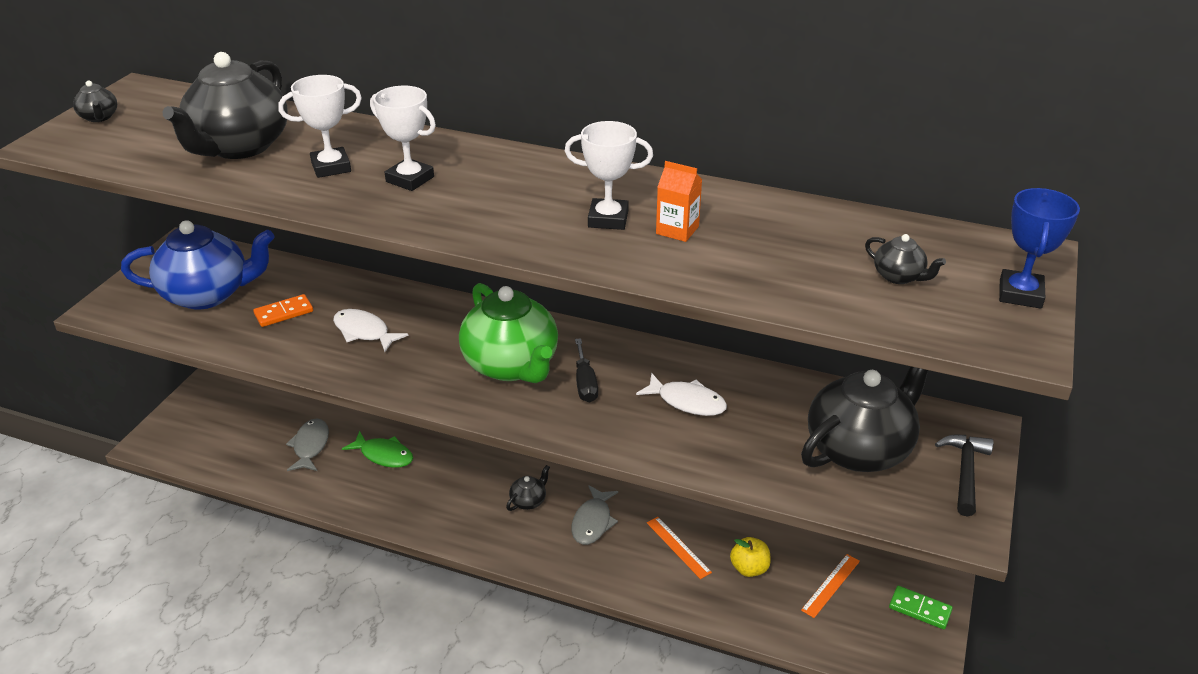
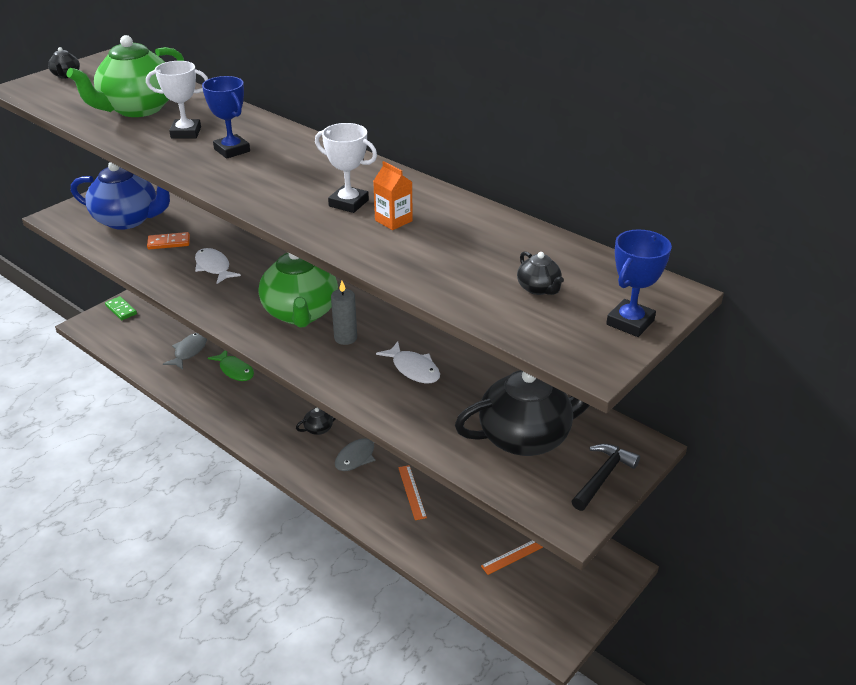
camera: 20 degrees right, 0 degrees up
(239, 147) = (137, 109): black teapot -> green teapot
(410, 179) = (232, 150): white trophy -> blue trophy
(585, 383) = (345, 338): black screwdriver -> grey candle
(749, 568) = (458, 523): yellow apple -> none
(920, 609) = (580, 594): green domino -> green domino (121, 310)

